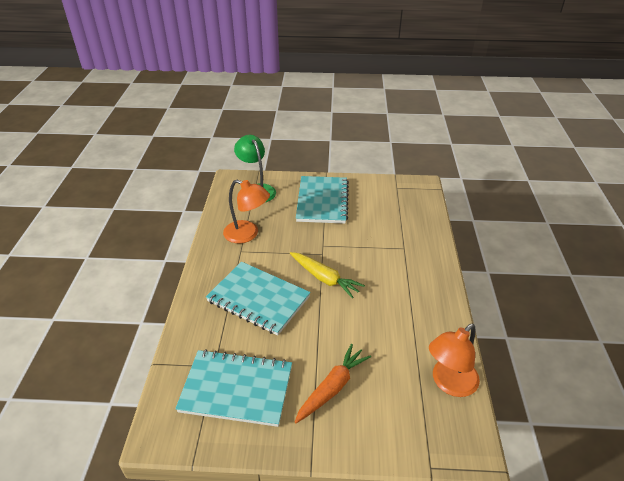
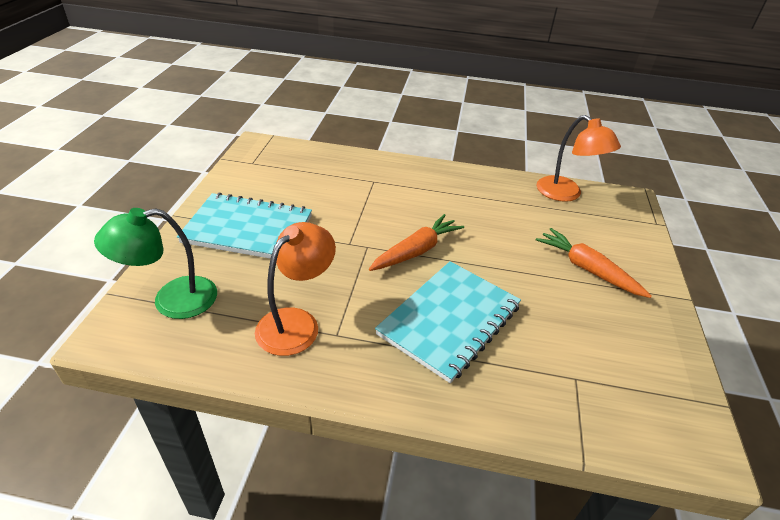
camera: 85 degrees left, 0 degrees up
(236, 389) = (608, 355): turquoise notebook -> none
(324, 278) = (416, 251): yellow carrot -> orange carrot

